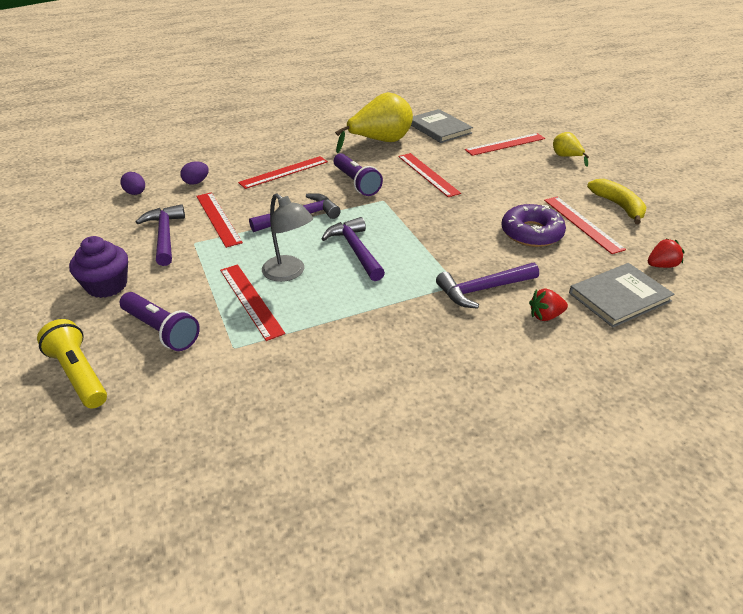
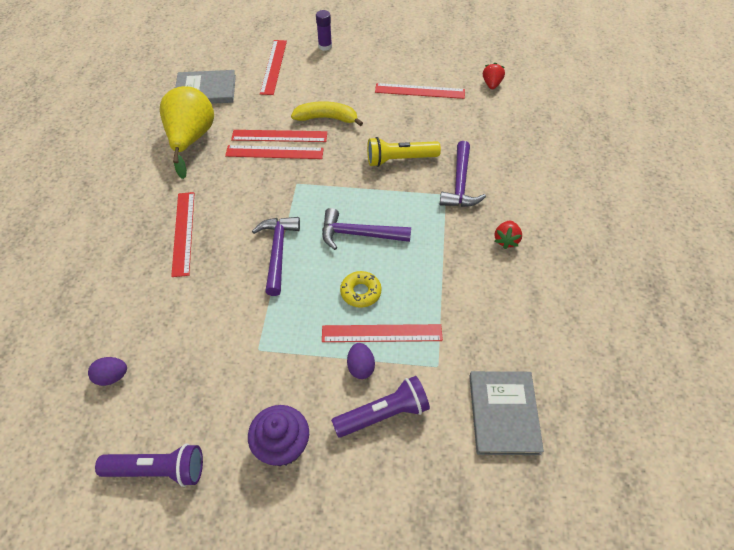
camera: 60 degrees left, 15 degrees up
(79, 374) = (409, 496): yellow flashlight -> yellow flashlight (399, 159)
(165, 236) = (226, 371): purple hammer -> none
(196, 182) = (137, 313): purple egg -> purple egg (360, 367)
(218, 218) = (229, 316): red ruler -> red ruler (274, 152)
(289, 273) = (360, 292): grey lamp -> yellow donut
(356, 183) = (252, 188): purple flashlight -> purple flashlight (158, 470)
(531, 233) = (411, 122): purple donut -> none
(545, 316) = (508, 168): red strawberry -> red strawberry (506, 240)
(566, 157) = (325, 46): yellow pear -> purple glue stick
(618, 206) = (412, 61): yellow banana -> yellow banana (327, 118)
(619, 297) = (510, 122): grey book -> grey book (503, 413)

